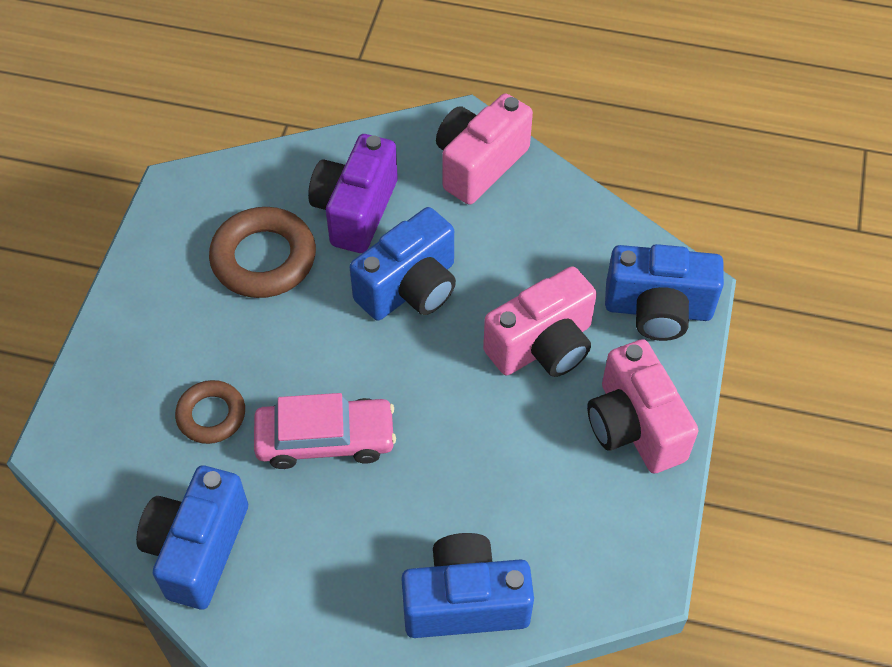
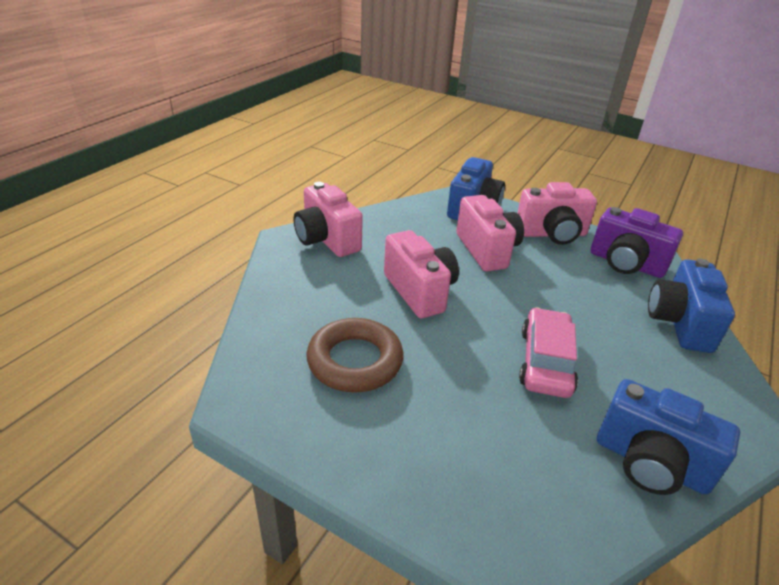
camera: 75 degrees left, 20 degrees down
(211, 415) = (511, 427): brown ring -> none
(355, 210) = (334, 301): purple camera -> purple camera (626, 264)
(410, 288) = (420, 291): blue camera -> pink camera

